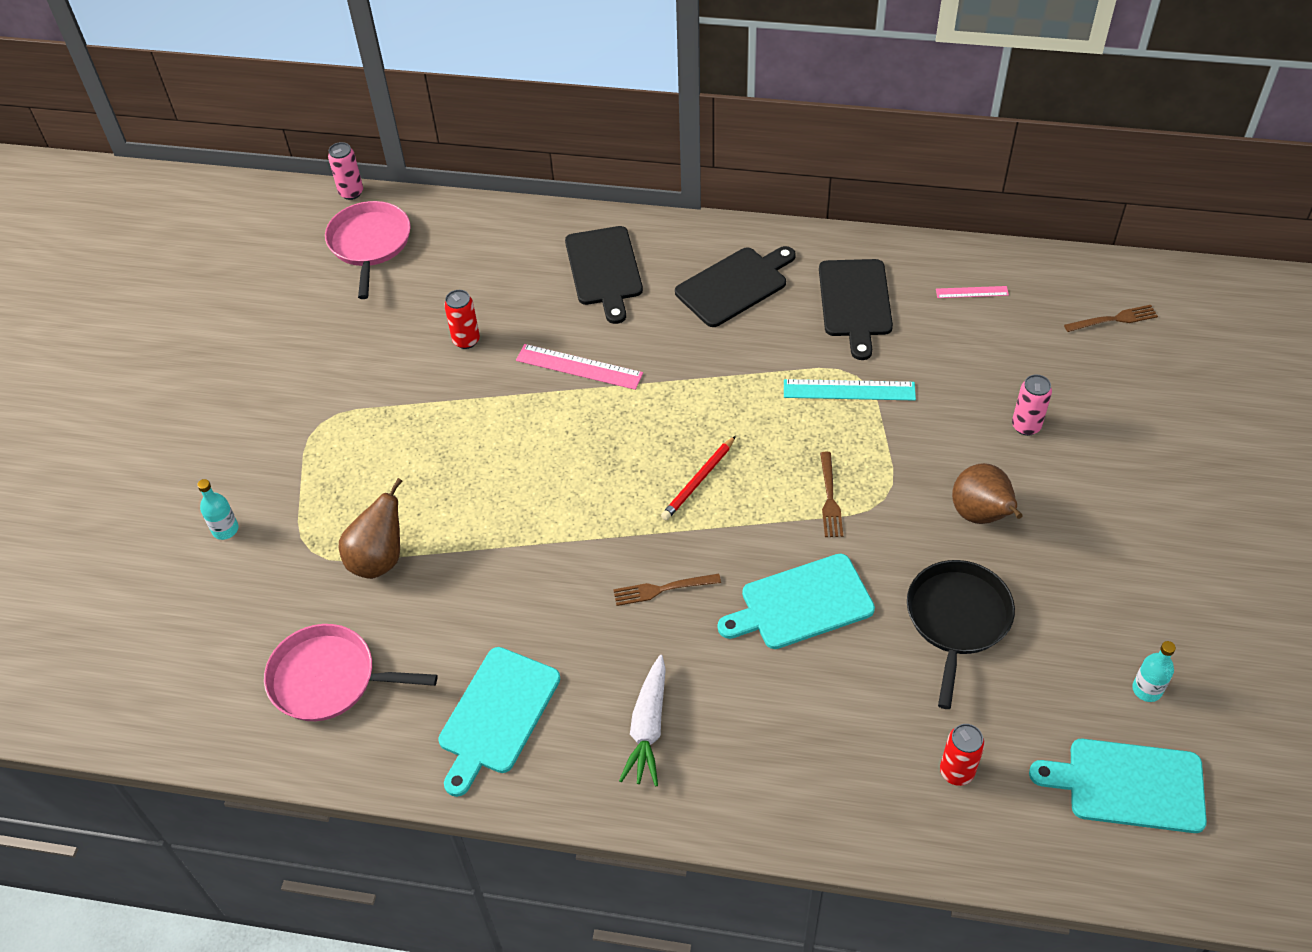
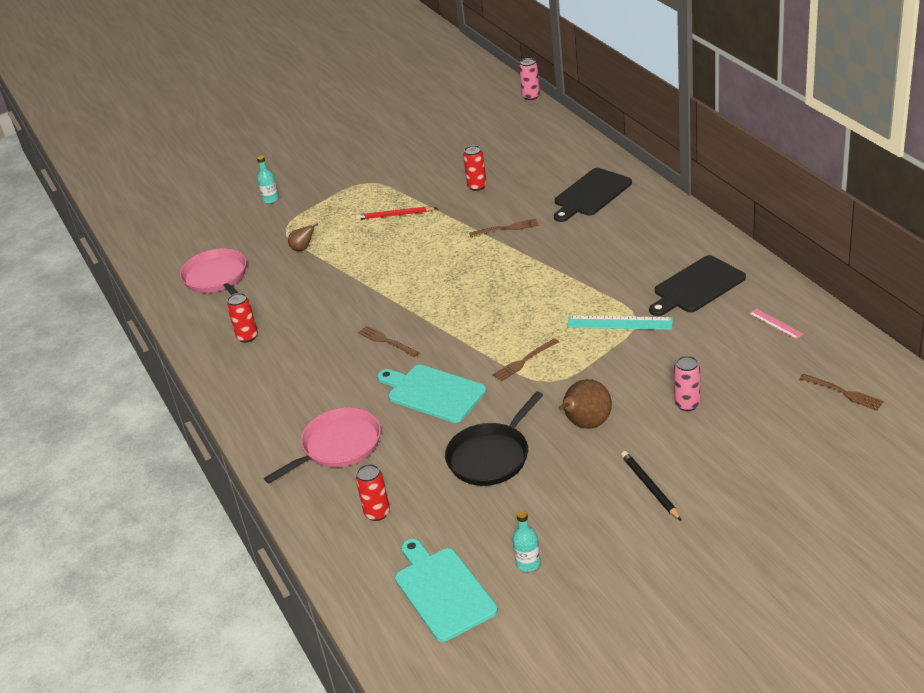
camera: 55 degrees right, 15 degrees down
(369, 244) = (503, 123): pink pan -> pink pan (338, 446)
(379, 559) = (303, 248): brown pear -> brown pear, size x0.55
(497, 715) = (247, 337): turquoise cutting board -> red can
(579, 367) = (507, 228): pink ruler -> brown fork
(648, 727) = (290, 387): white carrot -> none
(698, 480) = (477, 310): red pencil -> red pencil (395, 215)
(734, 285) = (645, 239): black cutting board -> none
(849, 390) = (619, 323): turquoise ruler -> turquoise ruler turned 45 degrees counterclockwise
(957, 619) = (491, 456): black pan -> black pan turned 150 degrees clockwise
(1118, 529) = (650, 487): none -> black pencil

